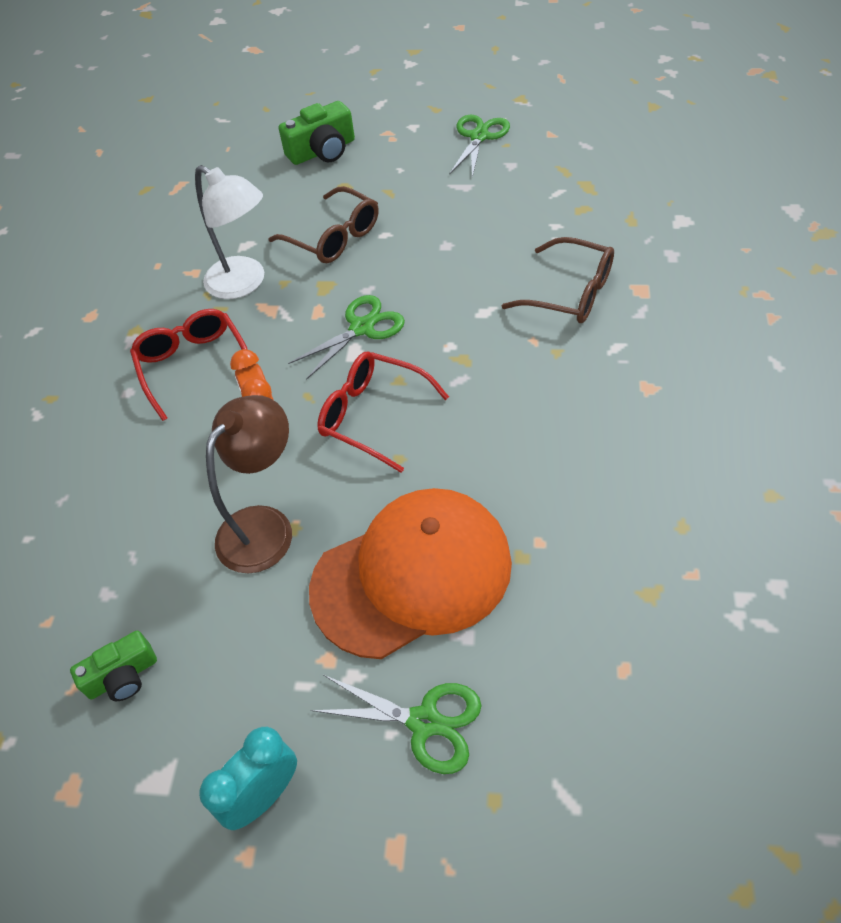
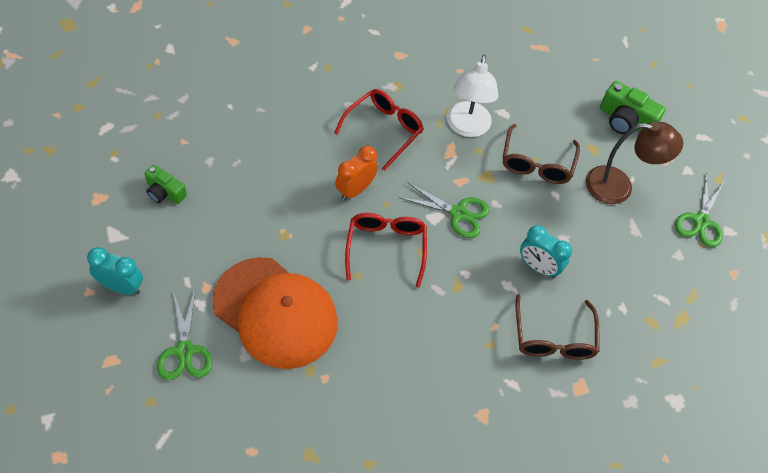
camera: 55 degrees right, 5 degrees up
(265, 526) = (281, 220): brown lamp -> brown lamp (619, 187)
(472, 278) = (538, 267): none -> turquoise clock
(479, 137) = (701, 221): green scissors -> green scissors turned 120 degrees clockwise

